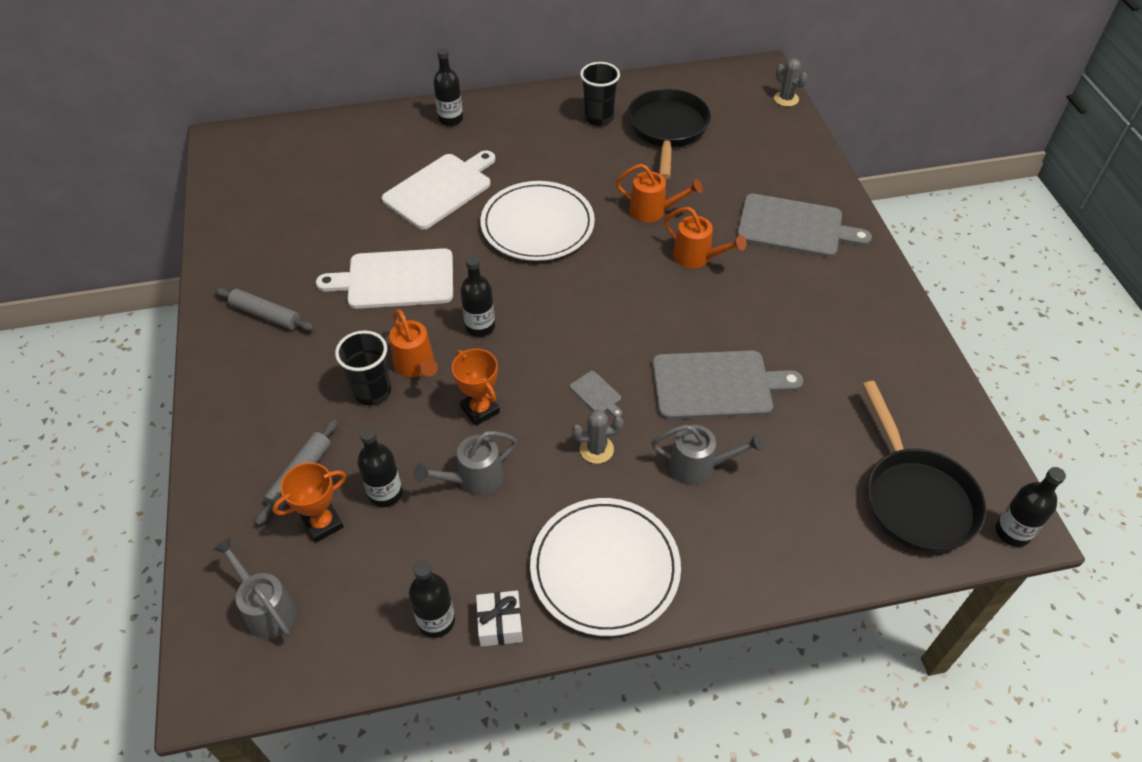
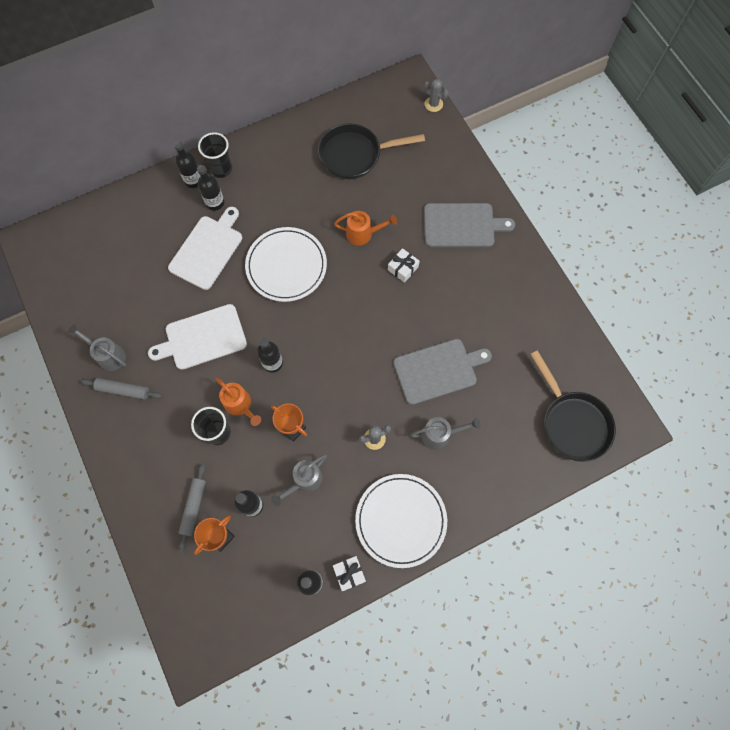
camera: 15 degrees left, 20 degrees up
(266, 608) = (207, 602): grey watering can -> grey watering can (108, 355)
(596, 394) = (364, 397): grey cutting board -> none
(598, 118) = (302, 154): black cup -> black cup (221, 169)
(667, 130) = (355, 155): black pan -> black pan turned 90 degrees counterclockwise
(697, 257) = (403, 268): orange watering can -> white gift
(1012, 532) = (630, 431): black bottle -> black bottle (215, 203)

